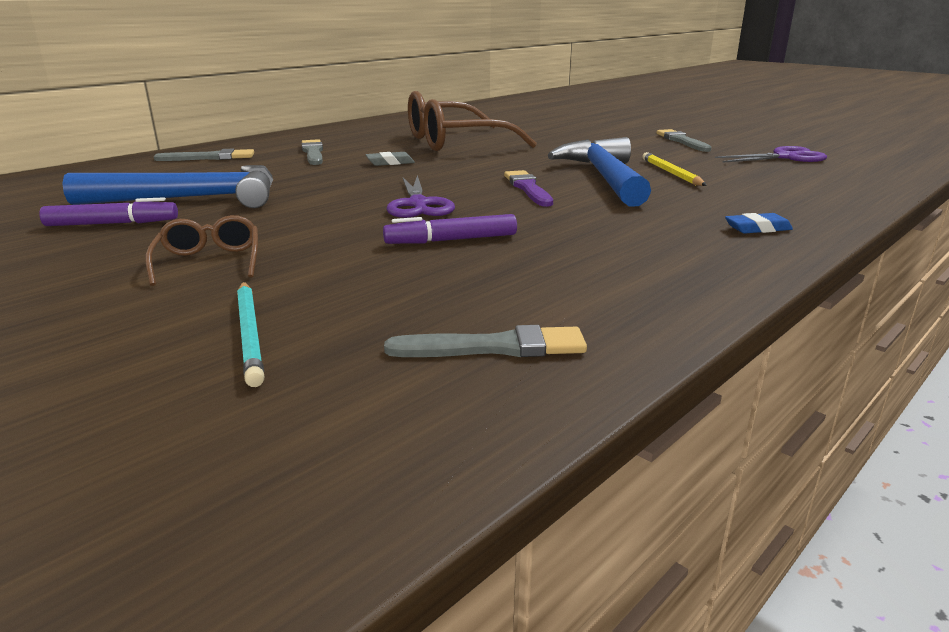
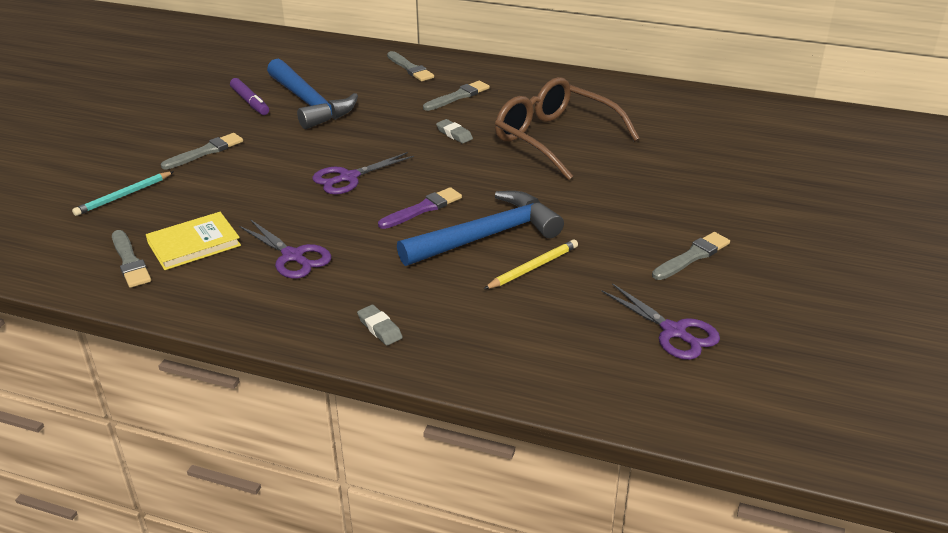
camera: 65 degrees right, 10 degrees up
(209, 262) = (206, 152): brown glasses -> grey brush
(451, 240) = (279, 210): purple marker -> none
(487, 295) = (194, 244): none -> yellow book
(577, 246) = (293, 256): none -> purple scissors
(757, 228) = (379, 328): blue eraser -> grey eraser

